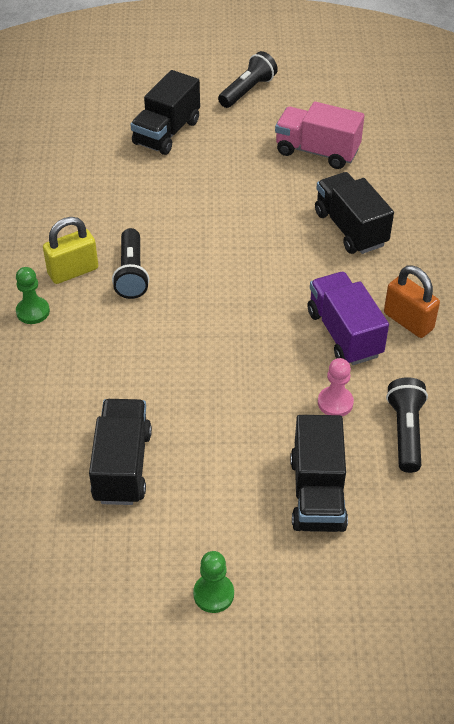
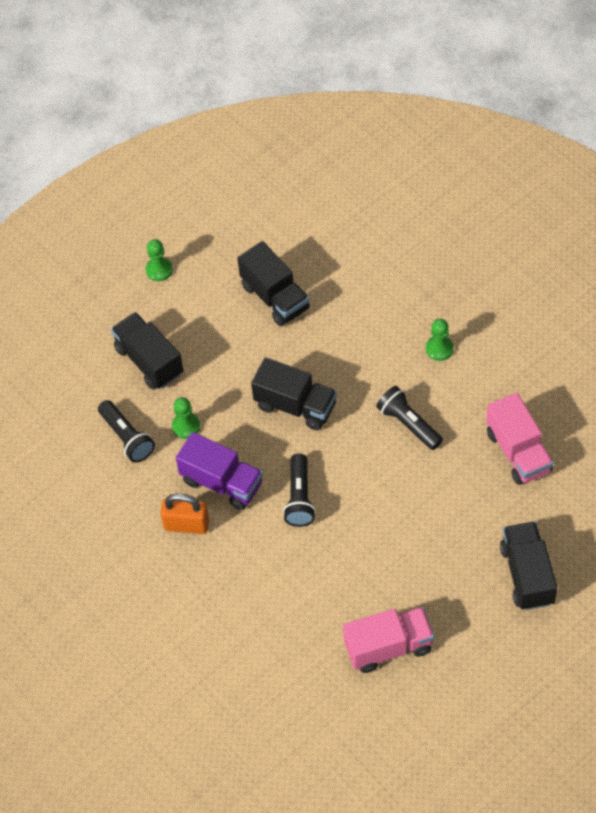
camera: 145 degrees right, 10 degrees up
(72, 201) = (518, 452): none -> pink truck
(73, 271) = (449, 396): yellow padlock -> none
(247, 91) = (514, 679): black flashlight -> black flashlight (299, 498)
(335, 403) = (186, 426): pink pawn -> green pawn
(350, 228) = (293, 581): black truck -> black truck (295, 406)

